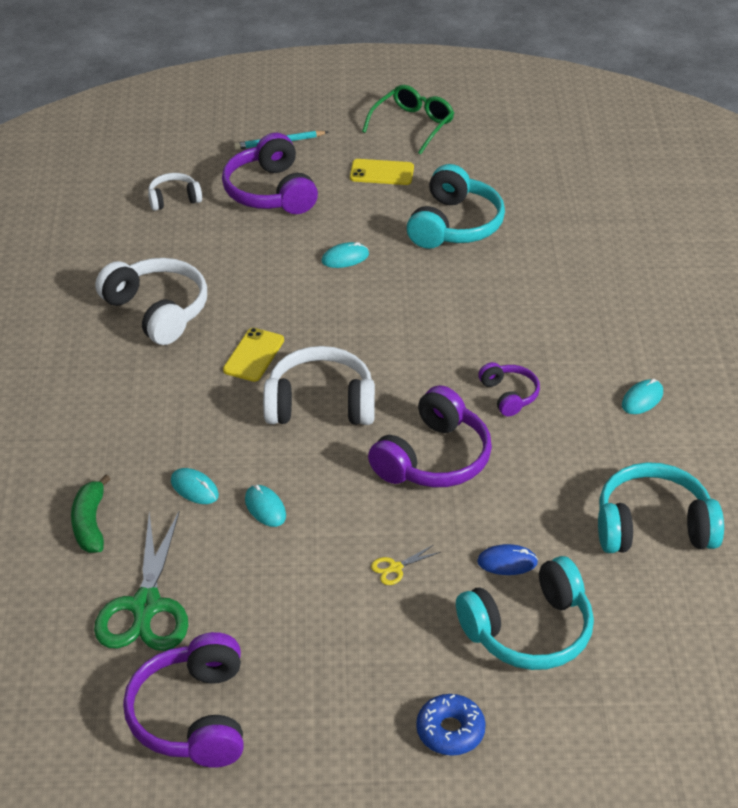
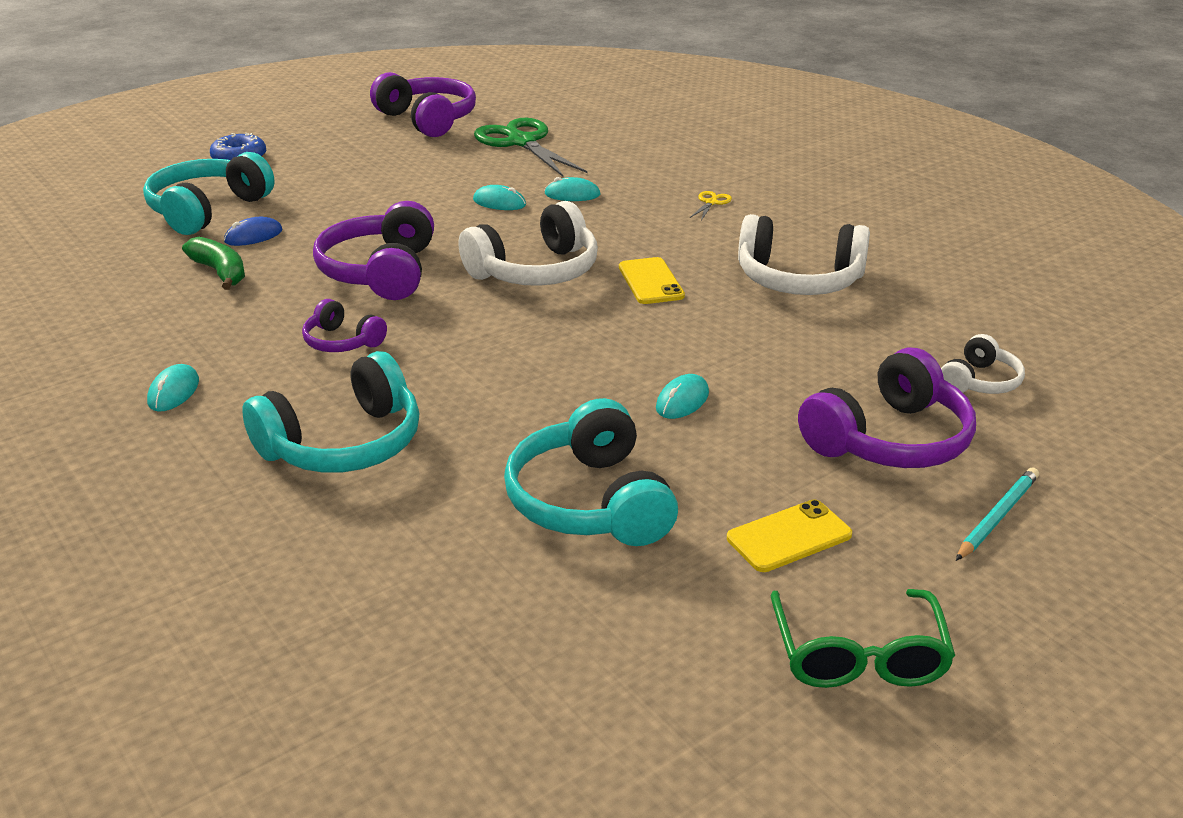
camera: 145 degrees right, 10 degrees down
(90, 523) = (622, 158): green banana -> green banana (220, 272)
(270, 192) = (889, 439): purple headphones -> purple headphones turned 105 degrees clockwise
(395, 568) = (351, 206): yellow scissors -> yellow scissors (711, 202)
(653, 526) = (117, 296): turquoise headphones -> turquoise headphones (344, 444)

